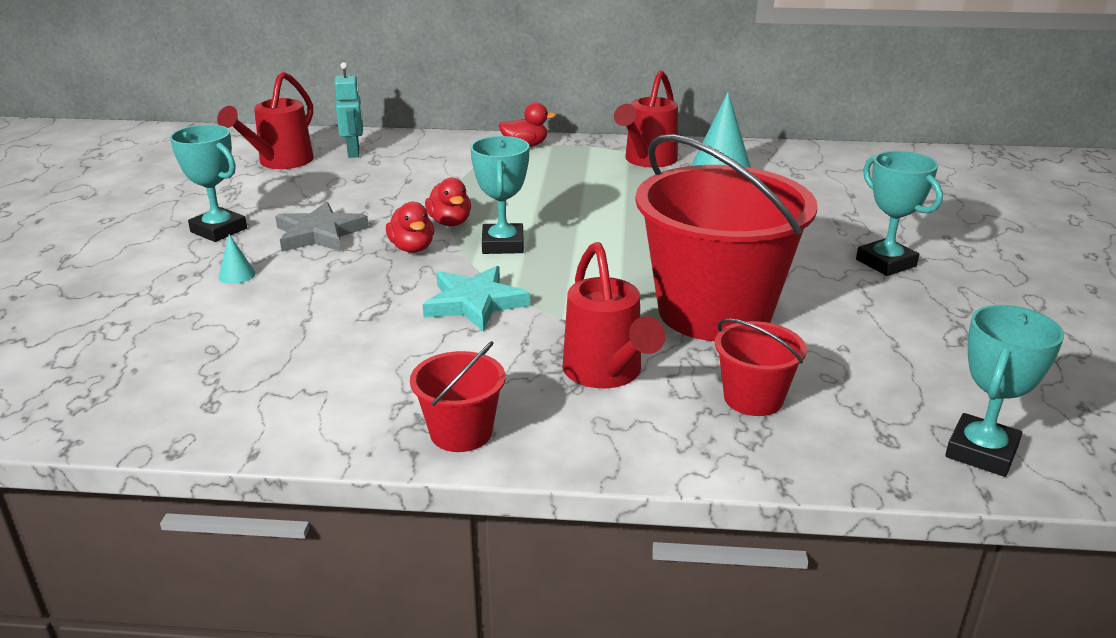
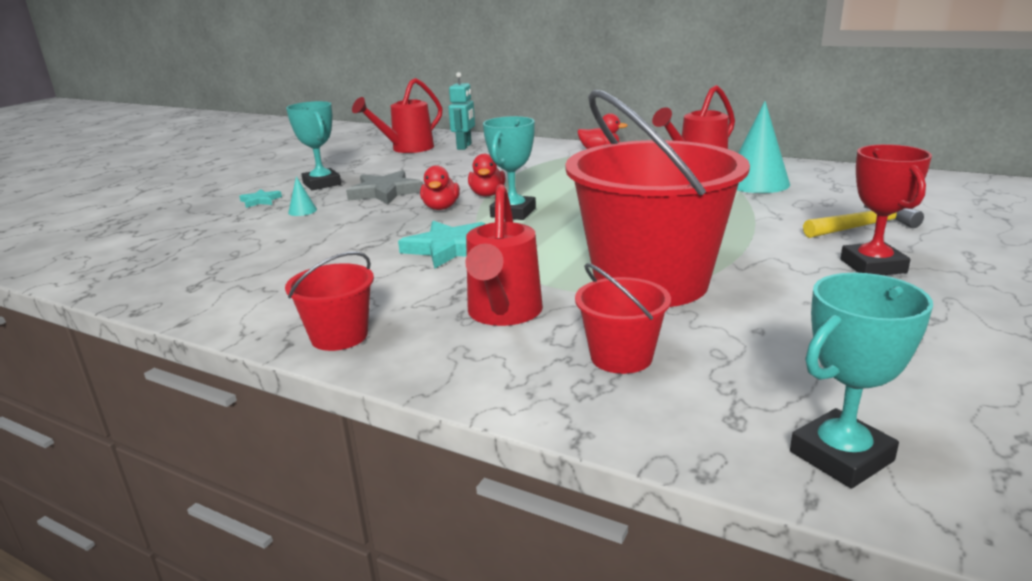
camera: 25 degrees right, 5 degrees down
(159, 267) = (260, 201): none -> turquoise star
(850, 218) = (863, 226): none -> yellow hammer
(886, 263) = (872, 266): turquoise trophy -> red trophy

